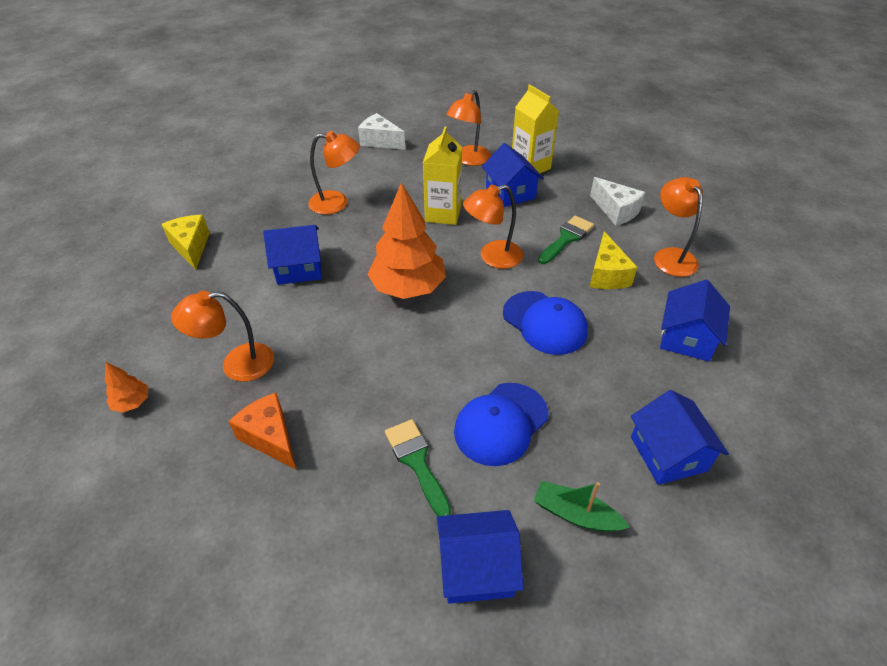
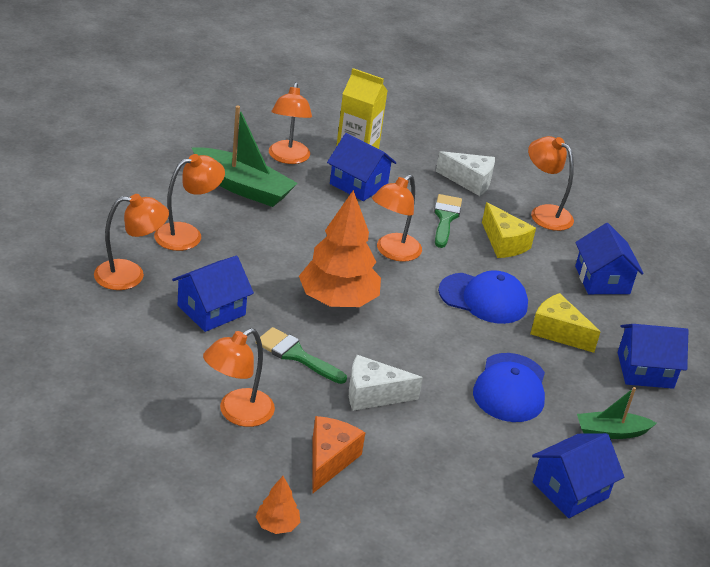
camera: 35 degrees left, 10 degrees down
(132, 402) = (167, 476): orange tree -> orange tree (277, 525)
(191, 247) = (68, 320): yellow cheese -> yellow cheese (557, 332)
(266, 224) = (130, 275): none -> orange lamp
(270, 437) = (329, 460): orange cheese -> orange cheese turned 90 degrees clockwise
(380, 141) = (172, 156): white cheese -> white cheese (373, 395)
(412, 175) = (243, 187): none -> green boat
(416, 462) = (468, 437): green brush -> green brush (296, 355)
(443, 214) = (310, 221): yellow carton -> none
(668, 453) = (645, 370): blue house -> blue house turned 45 degrees counterclockwise

